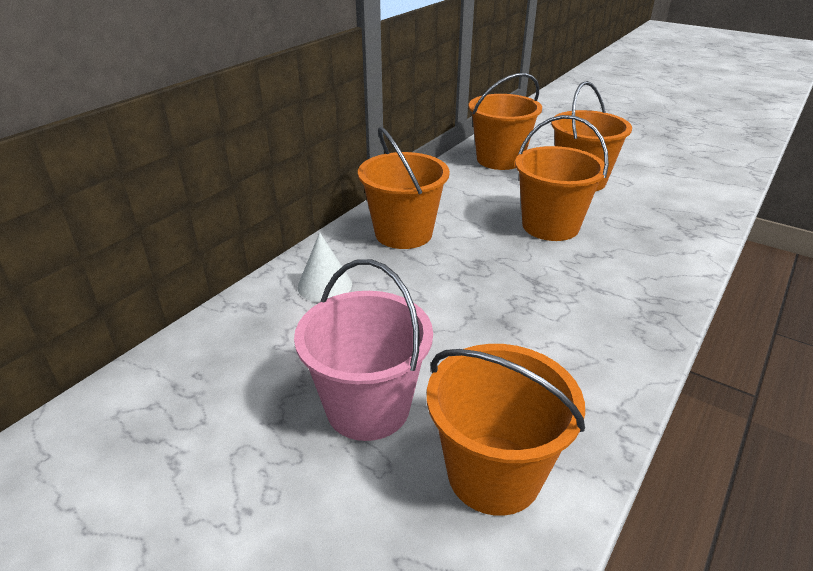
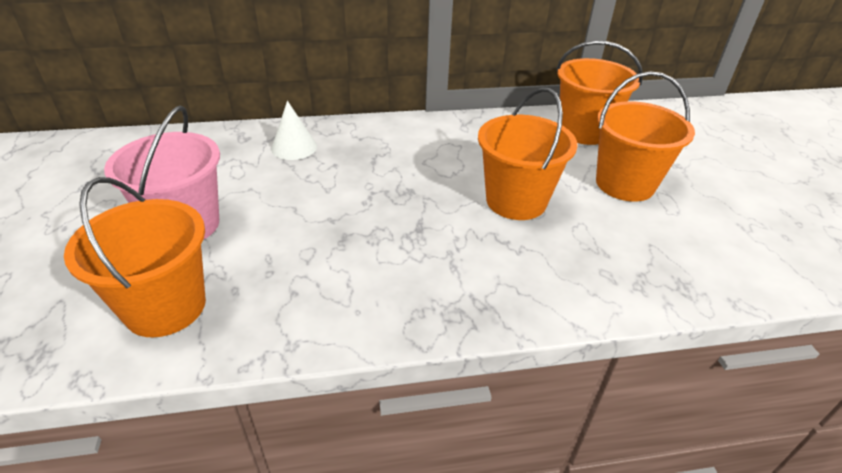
camera: 45 degrees right, 5 degrees up
(403, 233) = (399, 144): orange bucket -> none

